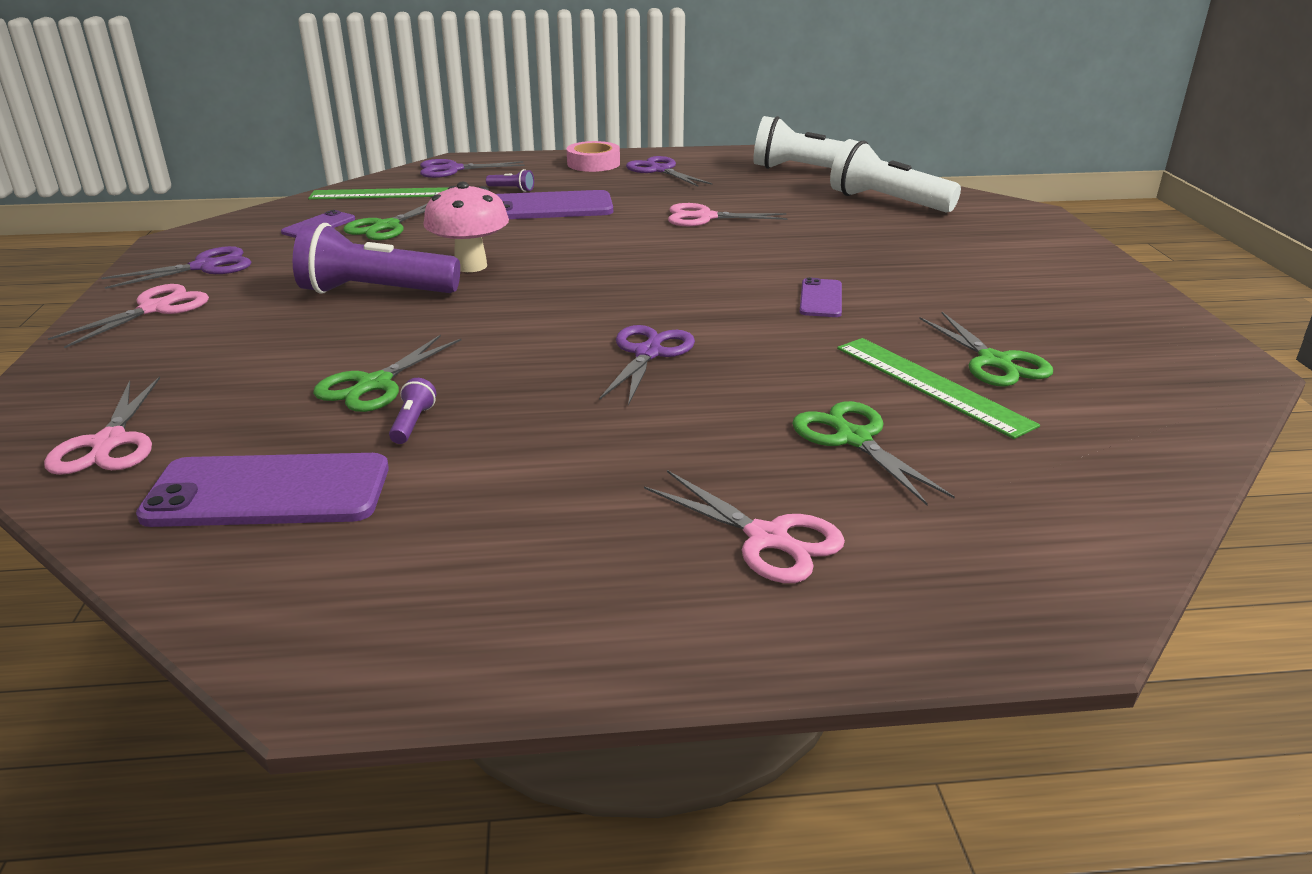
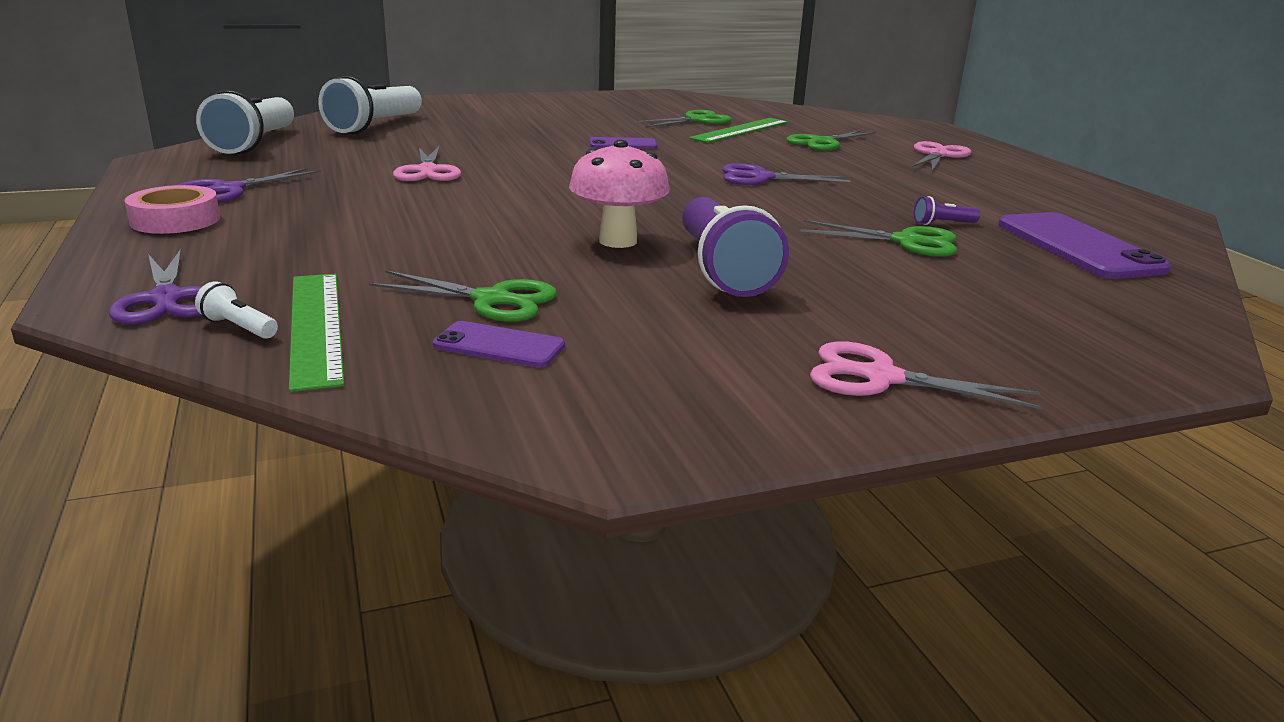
camera: 105 degrees left, 5 degrees down
(109, 443) = (1125, 310): pink scissors -> none
(205, 267) = (719, 387): purple scissors -> none
(400, 182) = (239, 327): none -> white flashlight
(512, 189) = (304, 251): purple flashlight -> none
(548, 207) = (394, 227): purple phone -> none

